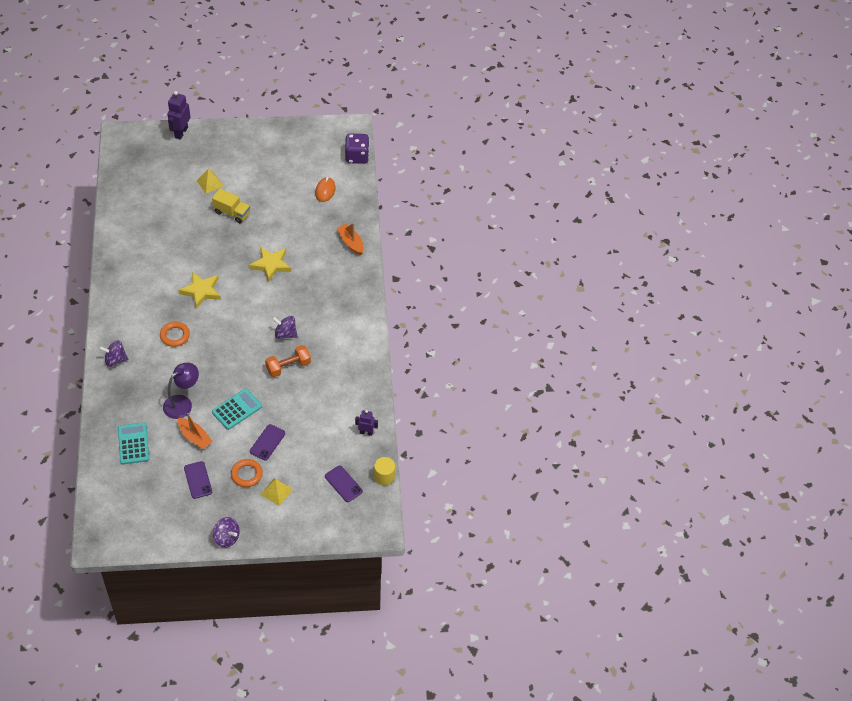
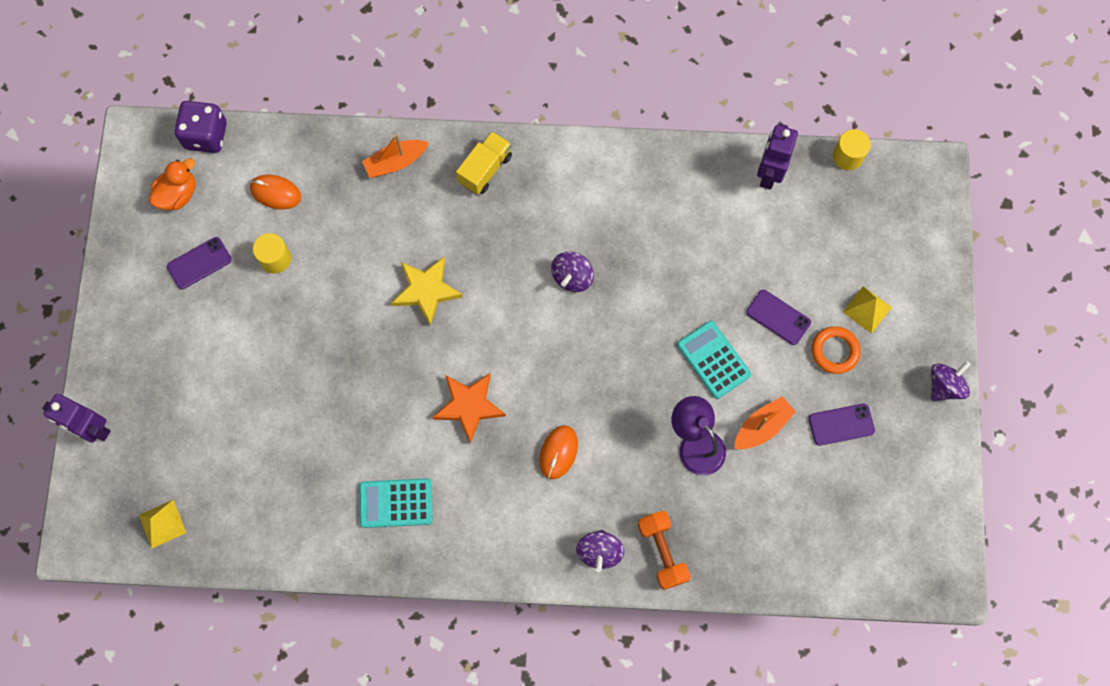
camera: 80 degrees left, 20 degrees up
(133, 443) = (768, 523): turquoise calculator -> turquoise calculator (396, 503)
(175, 335) = (558, 452): orange ring -> orange mouse
(201, 291) = (469, 406): yellow star -> orange star
(210, 183) = (226, 382): yellow pyramid -> yellow pyramid (162, 523)
(232, 213) = (302, 348): yellow truck -> yellow truck (485, 169)
(284, 195) = (275, 259): none -> yellow cylinder
(288, 367) = (637, 277): orange dumbbell -> orange dumbbell (662, 552)
(319, 149) = (178, 194): none -> orange duck
(343, 484) = (857, 213): purple phone -> purple phone (199, 263)
(366, 432) = (768, 174): purple robot -> purple robot, size x1.63

